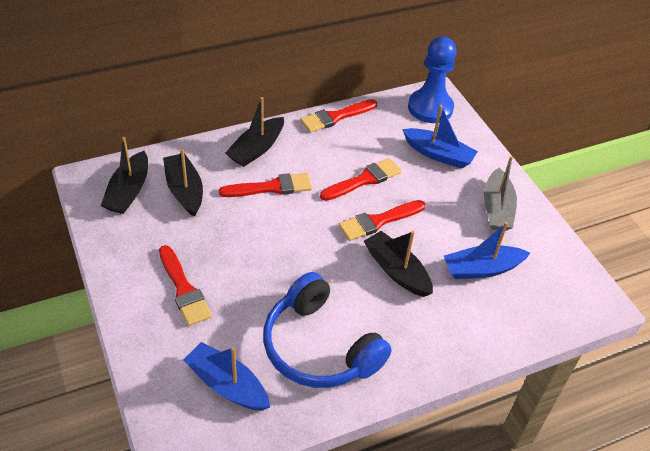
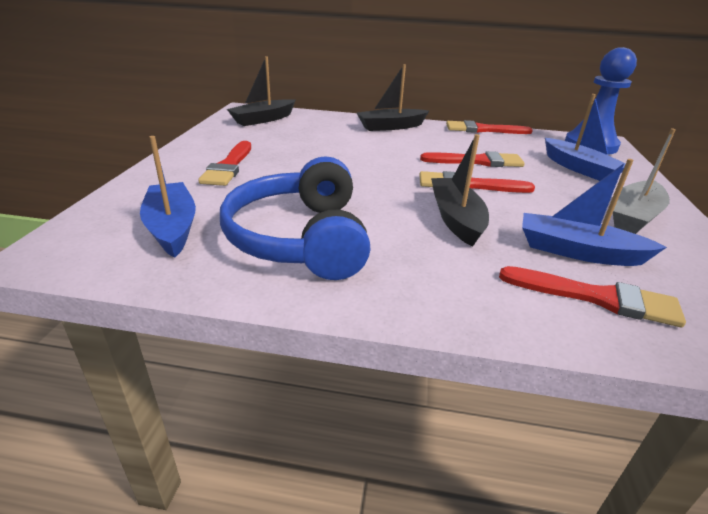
camera: 35 degrees right, 15 degrees down
(184, 190) = (305, 128): black boat -> none
(271, 187) = (380, 144): red brush -> red brush (597, 298)

